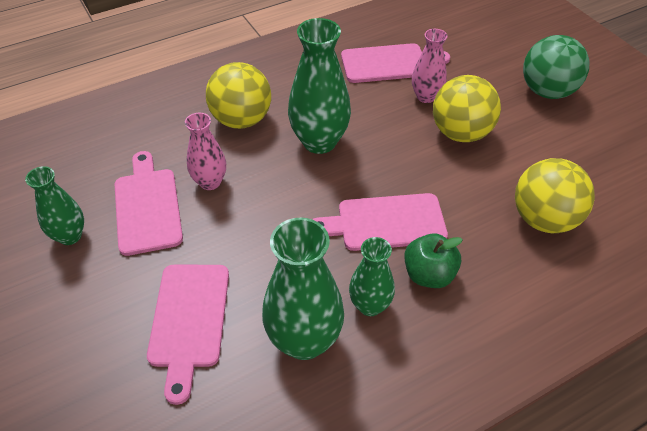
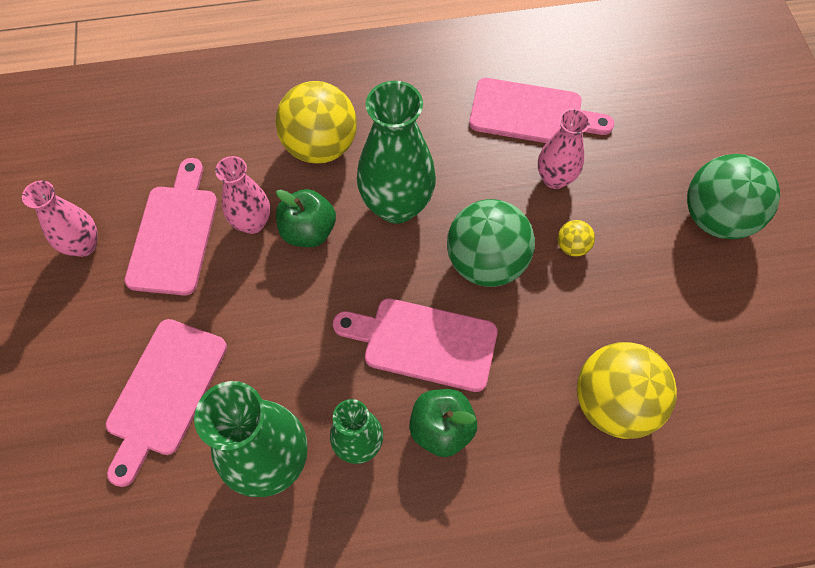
camera: 20 degrees right, 15 degrees up
(70, 236) = (84, 245): green vase -> pink vase
(258, 175) = (308, 231): none -> green apple
(404, 159) = (486, 262): none -> green ball
(460, 133) = (572, 246): yellow ball -> yellow ball, size x0.44

